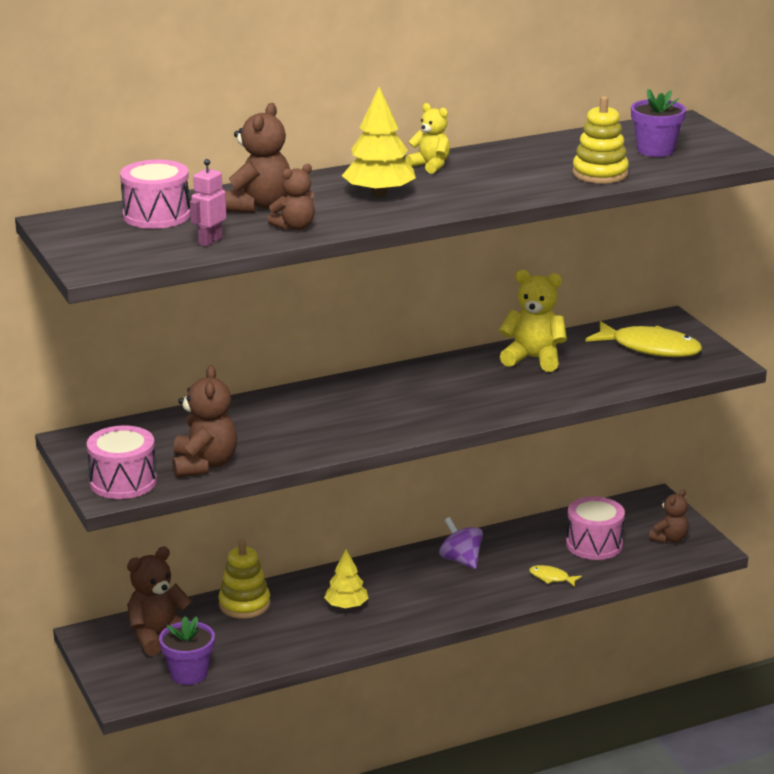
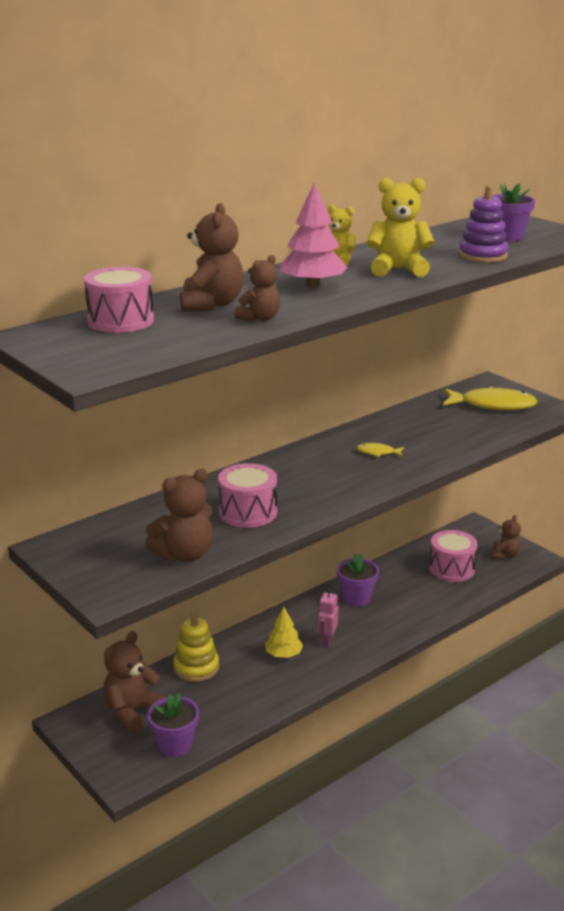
camera: 15 degrees left, 0 degrees up
(123, 482) = (115, 583): pink drum -> pink drum (248, 512)
(204, 465) = (184, 554): brown teddy bear -> brown teddy bear turned 75 degrees clockwise
(210, 241) = (189, 338): pink robot -> pink robot (327, 641)
(379, 194) = (313, 285): yellow tree -> pink tree
(461, 560) = (356, 598): purple spinning top -> purple flower pot
(533, 359) = (409, 424): yellow teddy bear -> yellow teddy bear (398, 270)
(551, 578) = (435, 602): yellow fish -> yellow fish (378, 452)
(600, 174) = (483, 256): yellow stacking toy -> purple stacking toy

